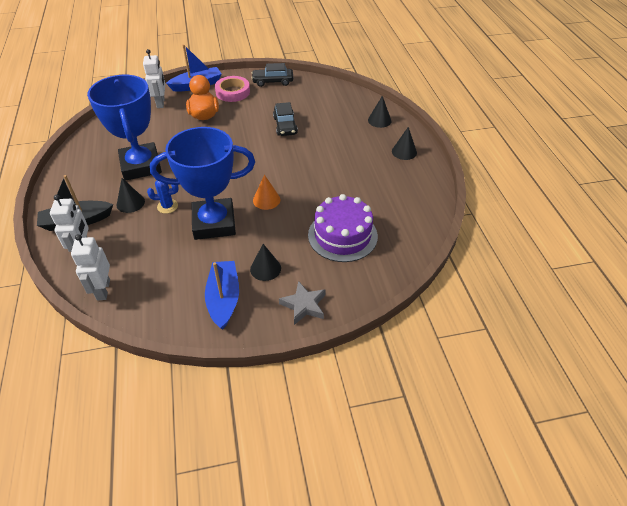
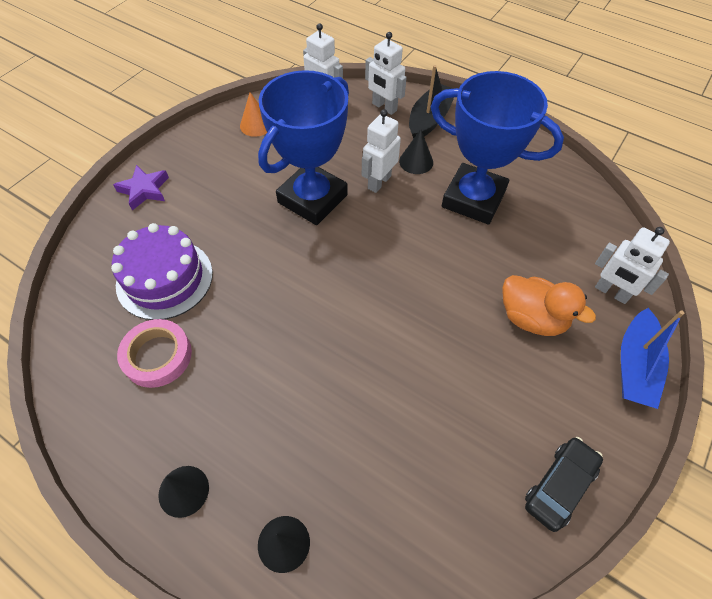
camera: 135 degrees right, 10 degrees up
(167, 206) = (379, 182): blue cactus -> white robot
(224, 299) = (220, 151): blue boat -> none
(233, 92) = (571, 398): pink tape -> pink tape (157, 356)
(265, 268) = (212, 195): black cone -> none
(266, 200) = (293, 259): orange cone -> orange cone (256, 125)
(285, 126) = (410, 392): black car -> none
(304, 305) = (144, 190): grey star -> purple star

